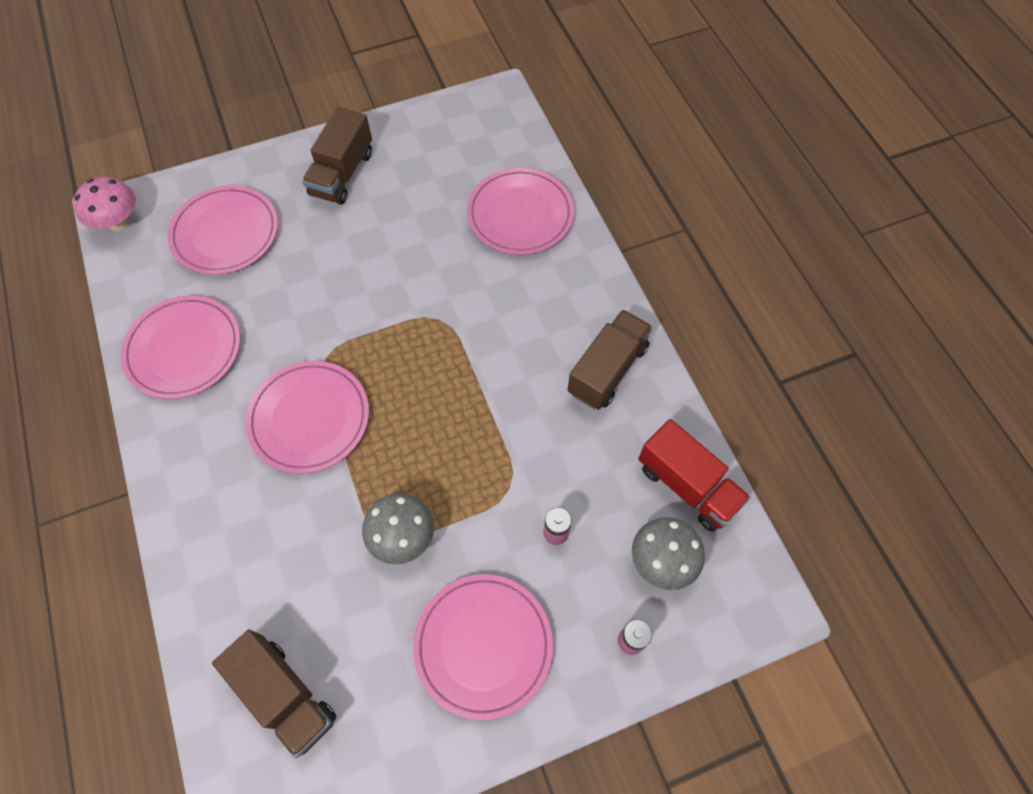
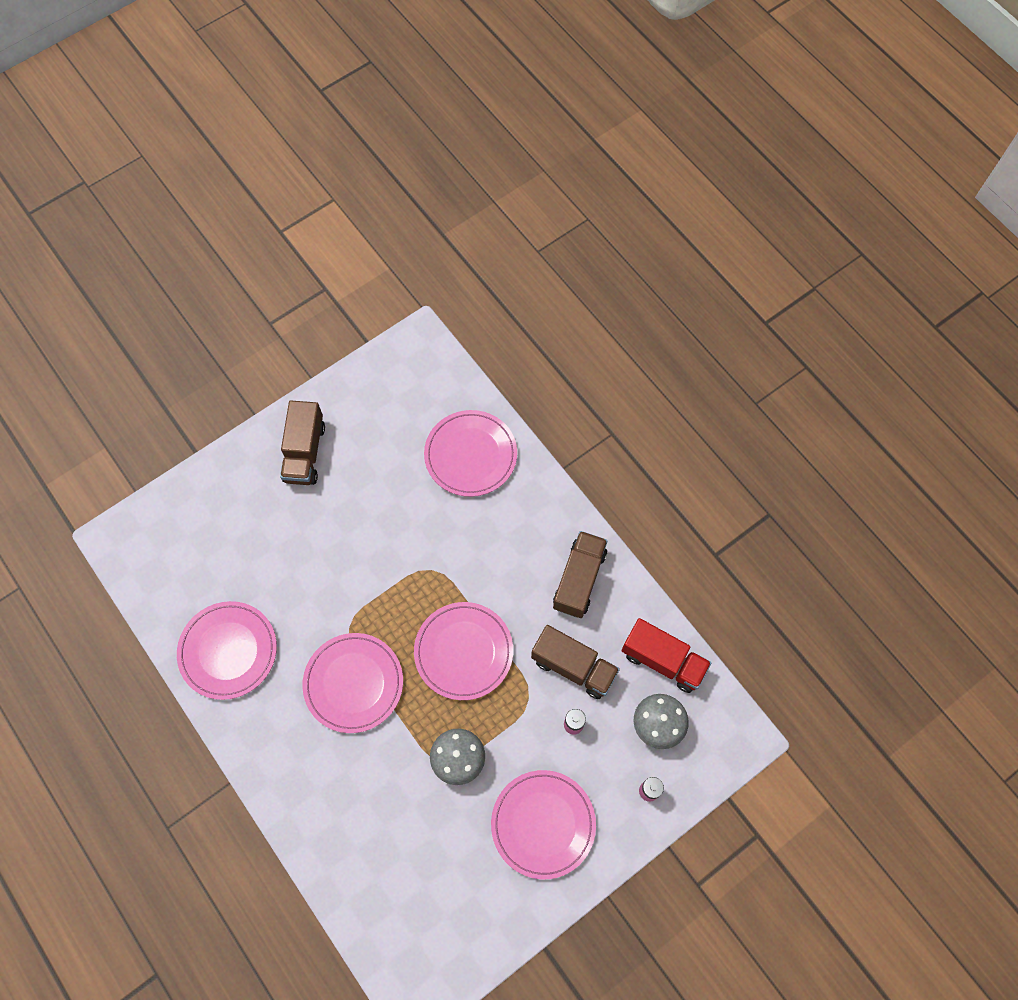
camera: 15 degrees left, 5 degrees up
(119, 222) = (124, 549): pink mushroom -> none
(225, 233) = (223, 536): pink plate -> pink plate (463, 652)
(285, 696) = (409, 901): brown truck -> brown truck (573, 667)

